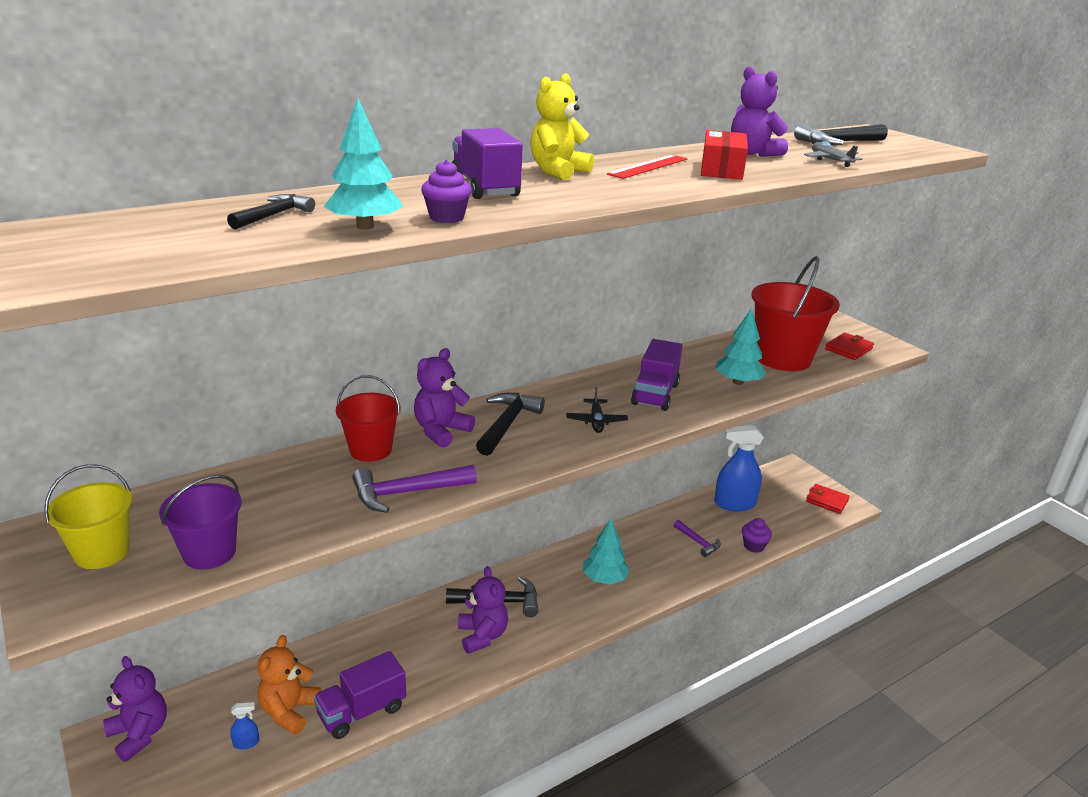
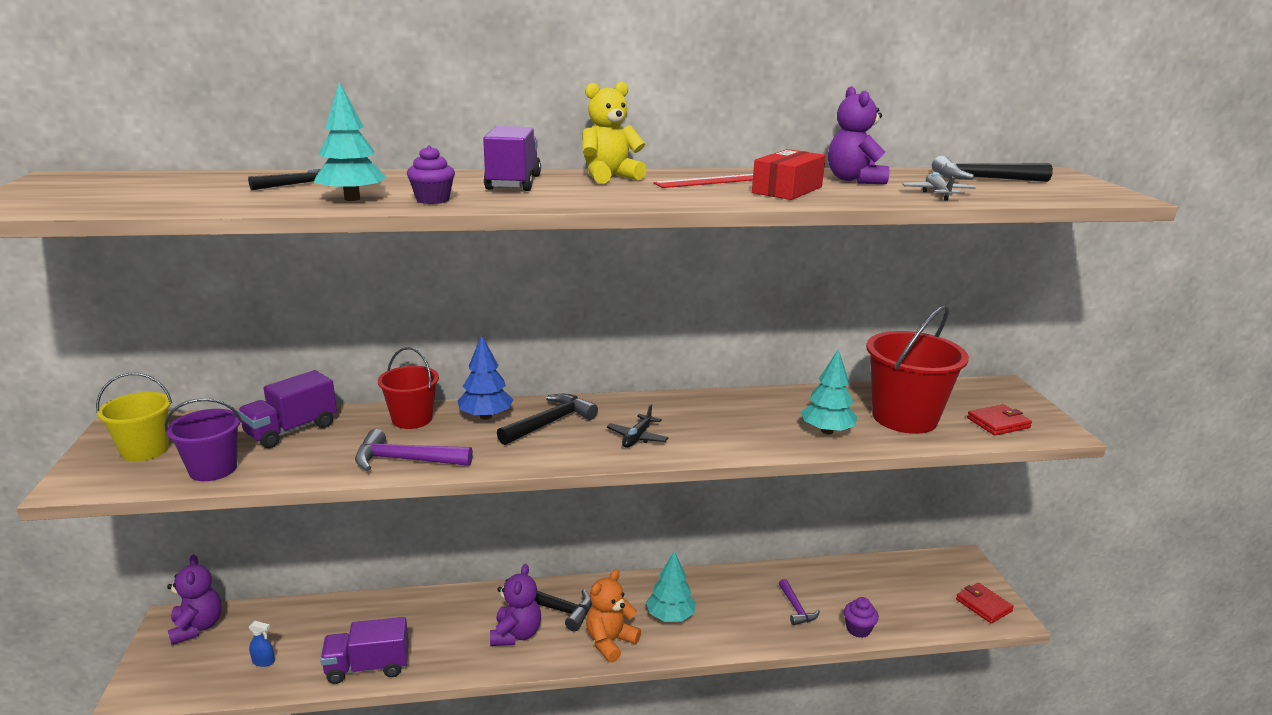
camera: 25 degrees right, 5 degrees down
(289, 711) = (313, 646): orange teddy bear -> orange teddy bear (610, 642)
(441, 431) = (486, 416): purple teddy bear -> blue tree
(655, 394) = (723, 425): purple truck -> purple truck (291, 430)
(734, 504) = (866, 580): blue spray bottle -> none

